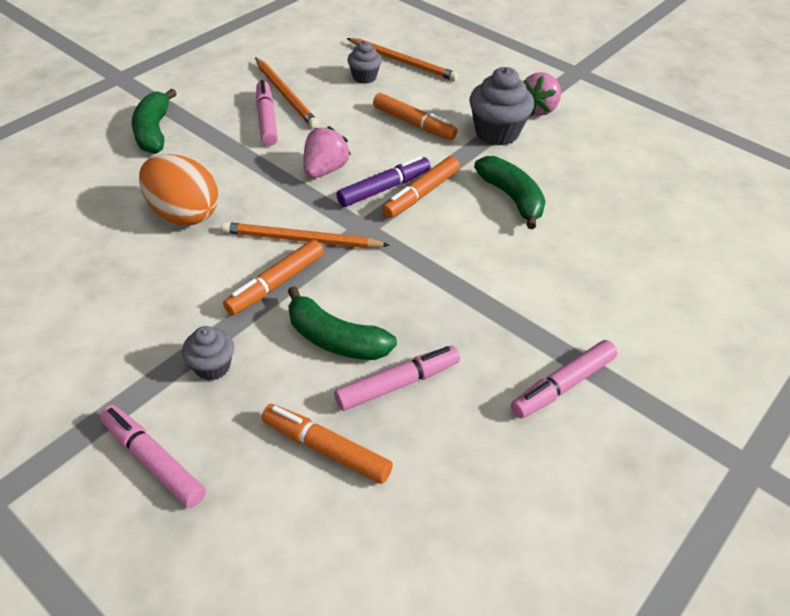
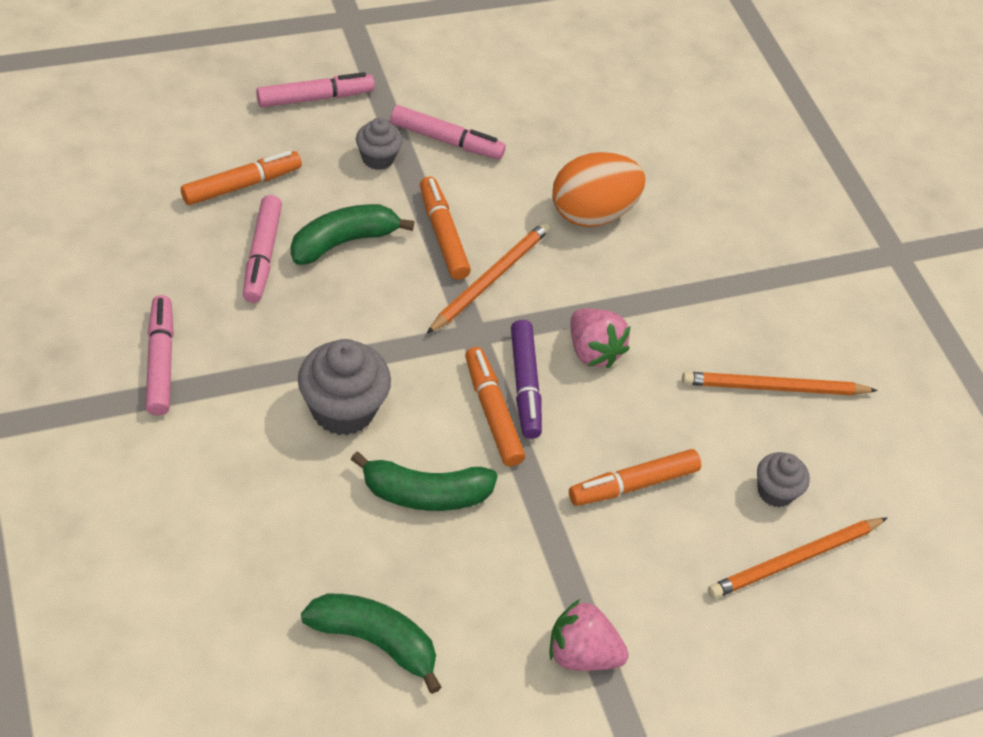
camera: 115 degrees right, 5 degrees up
(154, 131) = (756, 242): green banana -> green banana (375, 641)
(266, 119) = (727, 346): pink marker -> pink marker (446, 140)
(497, 132) = (559, 564): grey cupcake -> grey cupcake (343, 409)
(538, 109) = (581, 653): pink strawberry -> pink strawberry turned 45 degrees counterclockwise

